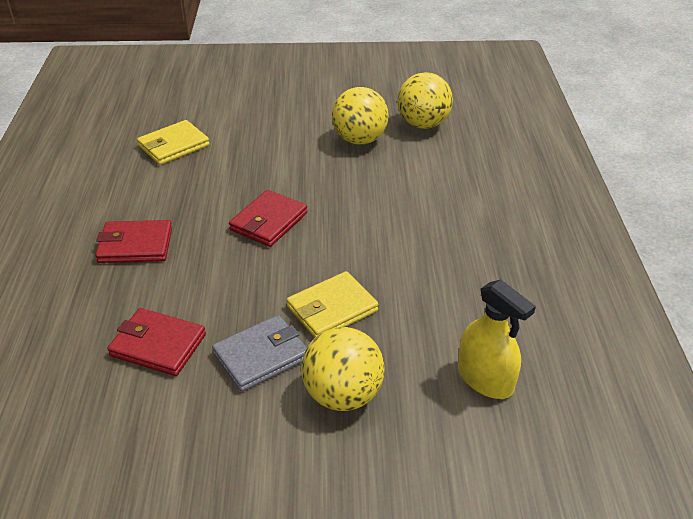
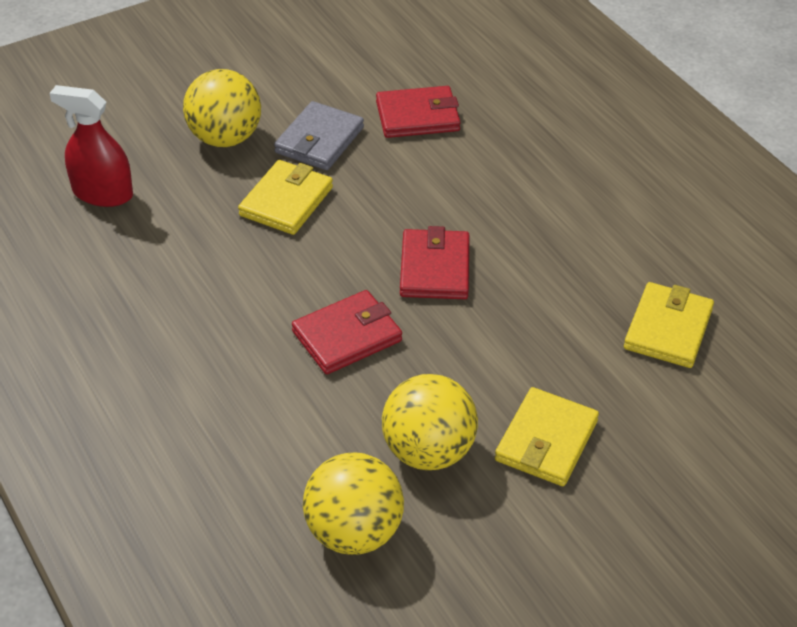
camera: 150 degrees right, 5 degrees up
(135, 245) = (546, 188): red wallet -> red wallet (347, 336)
(295, 125) = (546, 441): none -> yellow wallet
(485, 379) = (102, 193): yellow spray bottle -> red spray bottle

